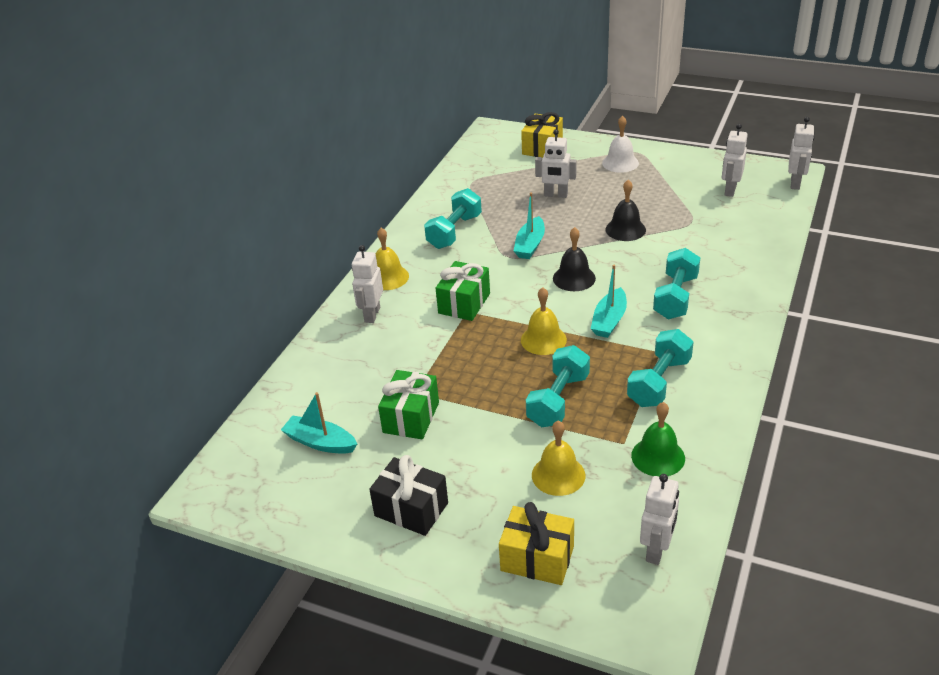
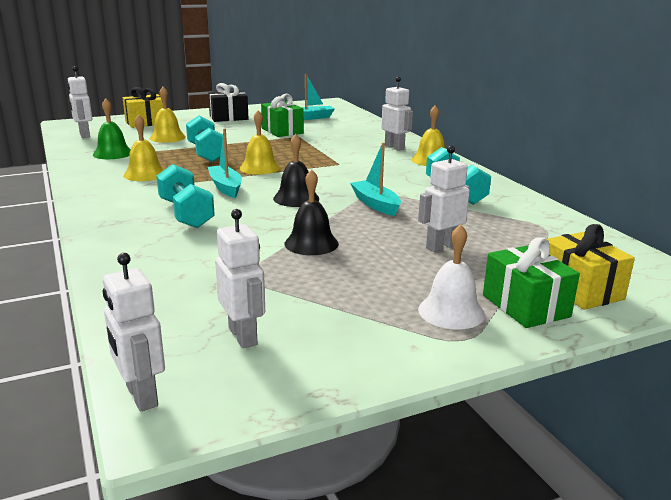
camera: 130 degrees right, 15 degrees down
(464, 303) = (350, 165): green gift -> green gift (525, 306)
(659, 382) = (145, 174): turquoise dumbbell -> yellow bell

